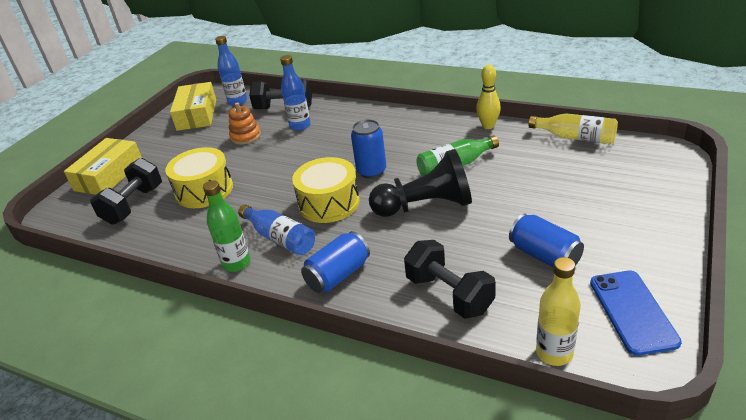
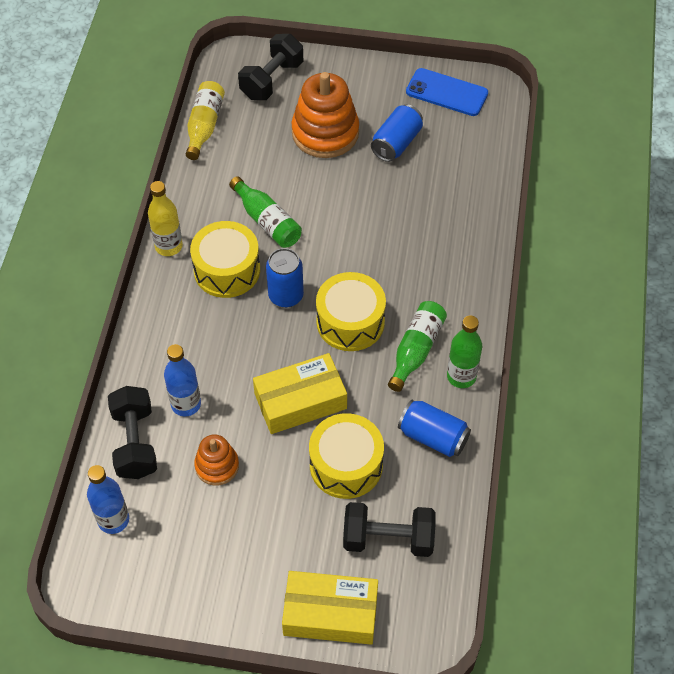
camera: 110 degrees left, 20 degrees up
(197, 115) = (155, 567): yellow box -> yellow box (300, 401)
(280, 238) = (416, 350): blue bottle -> green bottle
(338, 275) = (456, 284): blue can -> blue can (433, 437)
(409, 144) = (227, 270): none -> yellow drum
(425, 206) = (341, 236): black pawn -> none
(449, 294) = (458, 200): black dumbbell -> black dumbbell (272, 80)
(488, 126) = (182, 201): yellow bowling pin -> none
(554, 353) = (499, 134): yellow bottle -> yellow bottle (168, 246)
(563, 206) = (325, 133): none -> orange stacking toy
(632, 311) = (447, 92): blue phone -> blue phone turned 45 degrees clockwise

